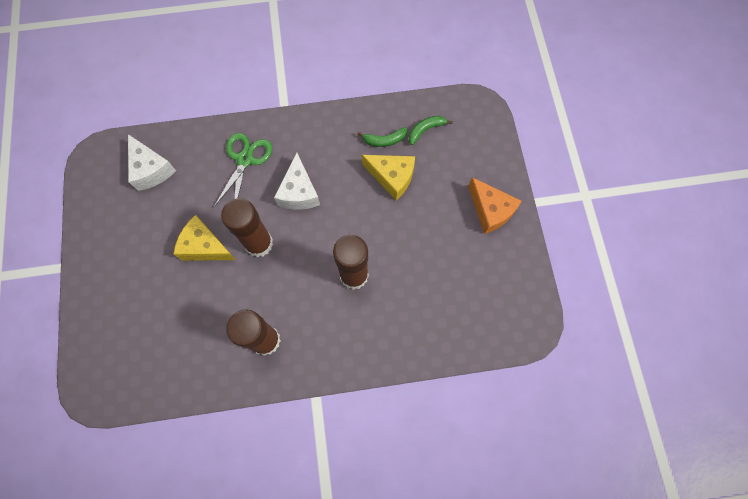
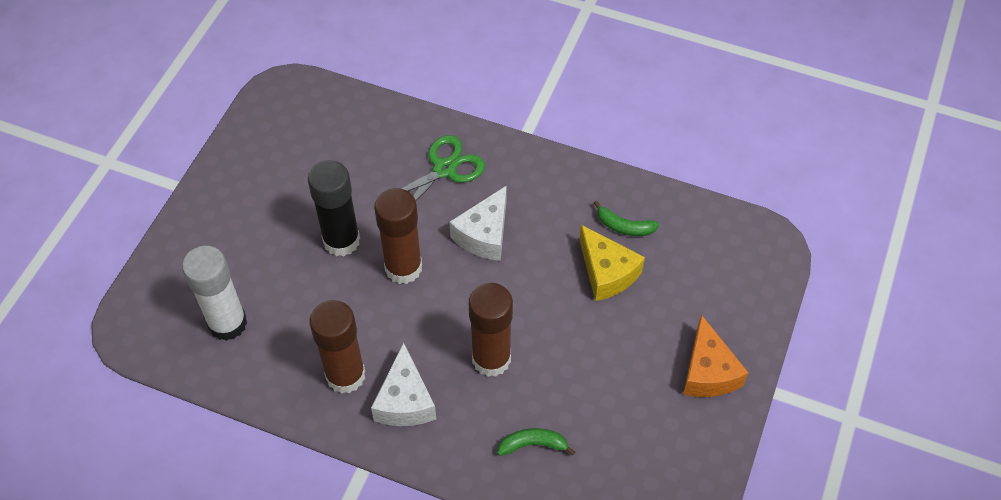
camera: 30 degrees right, 15 degrees down
(151, 169) = (334, 130): white cheese -> white cheese (405, 400)
(161, 349) = (227, 323): none -> white glue stick
(205, 246) = (341, 240): yellow cheese -> black glue stick
(425, 130) = (683, 239): green banana -> green banana (533, 444)

